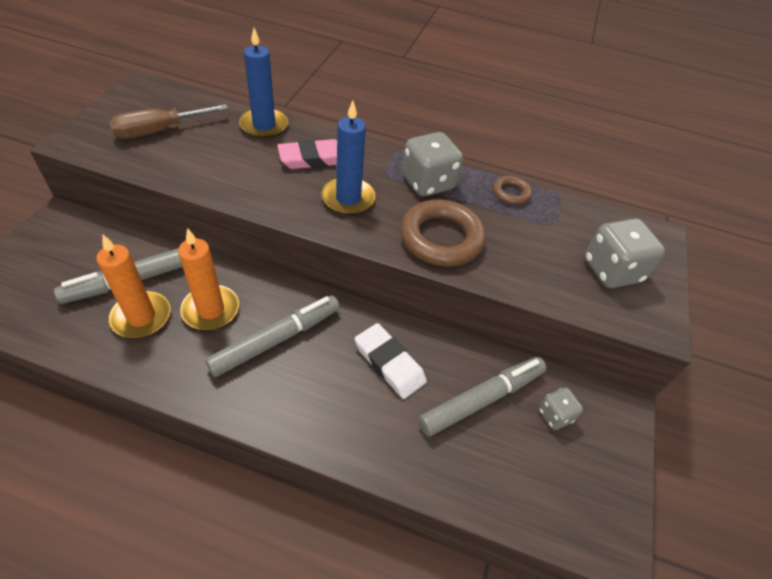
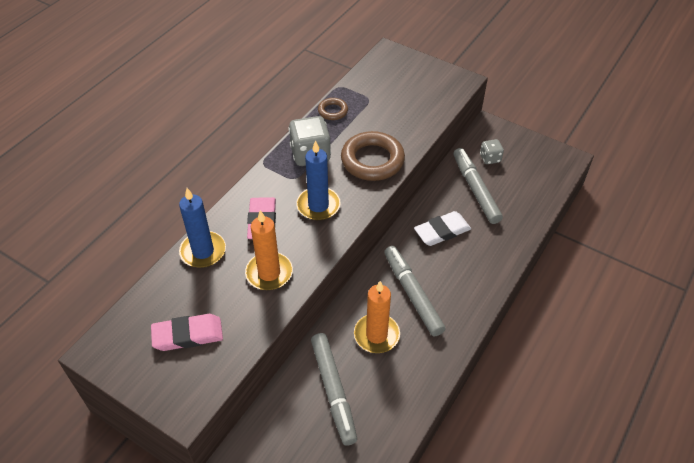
camera: 70 degrees left, 0 degrees up
(141, 317) = (376, 384): orange candle -> orange candle (269, 273)
(158, 131) = (188, 335): brown screwdriver -> pink eraser
(611, 270) = (416, 85): grey dice -> none

